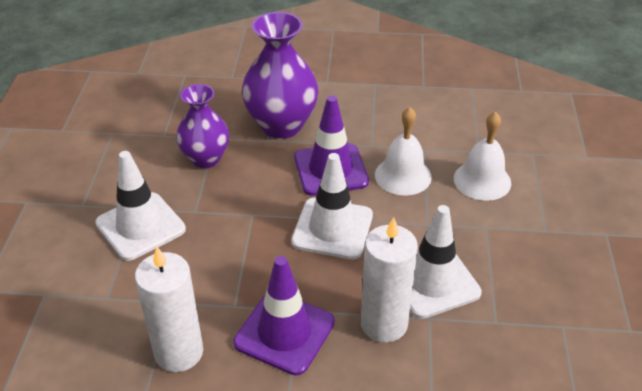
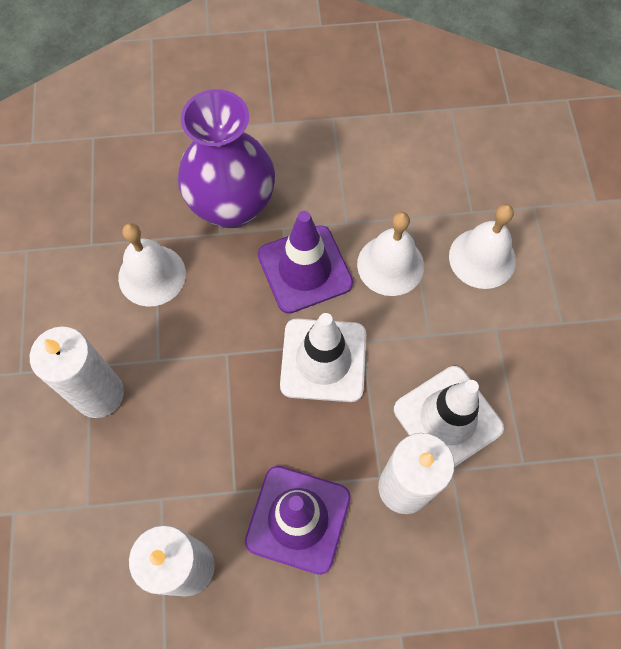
camera: 10 degrees left, 25 degrees up
(140, 226) = (99, 394): white traffic cone -> white candle
(206, 159) = (152, 275): purple vase -> white bell

